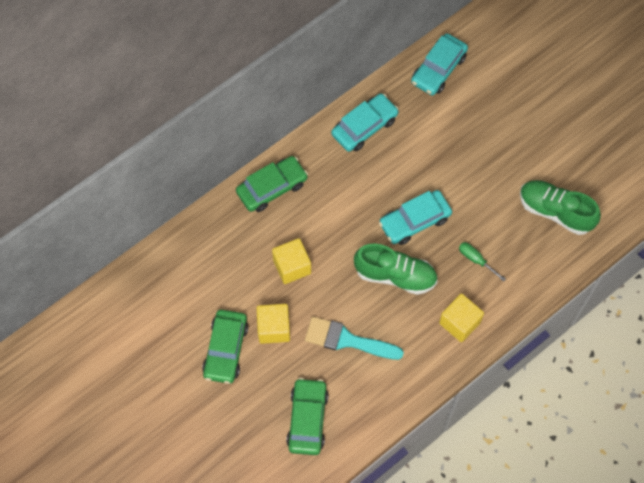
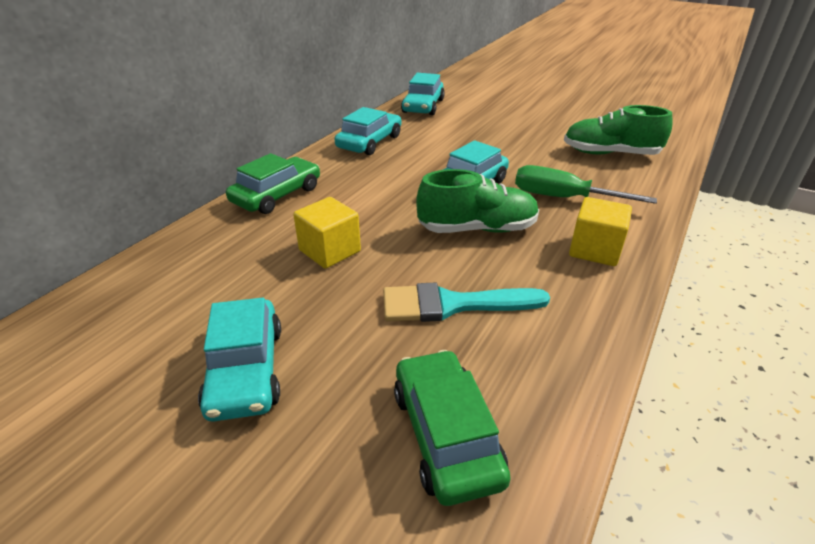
camera: 20 degrees left, 30 degrees down
(225, 349) = (245, 370): green car -> turquoise car
(274, 328) = (326, 320): yellow cube -> none
(476, 260) = (563, 198): green screwdriver -> green screwdriver, size x1.79

